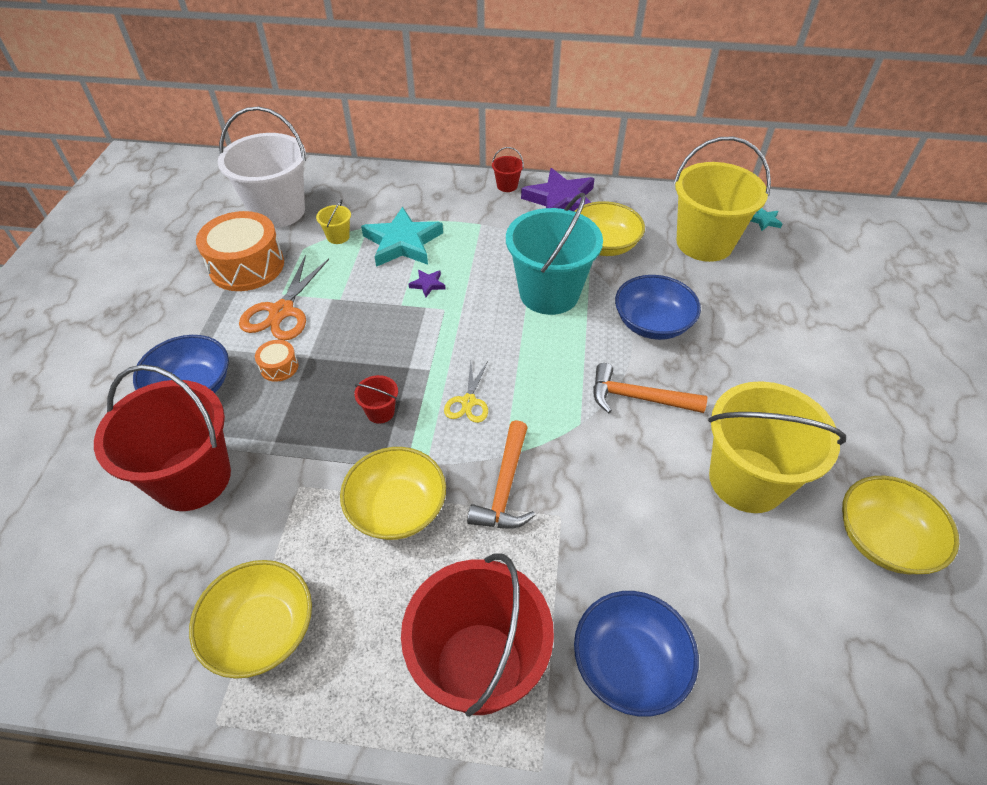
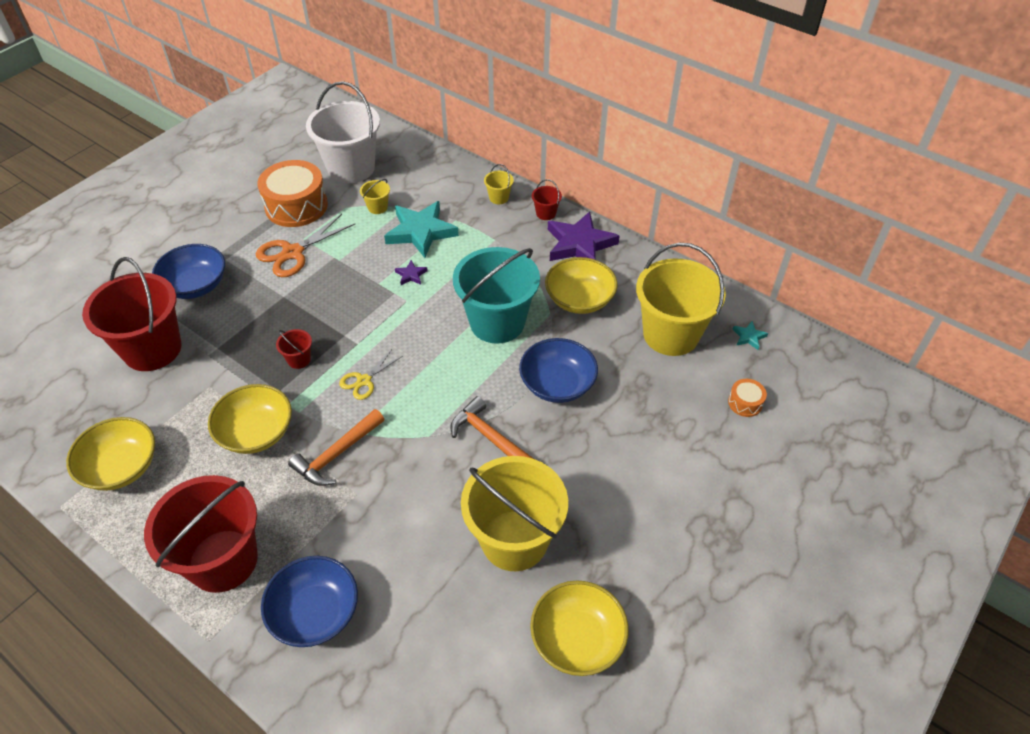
camera: 30 degrees right, 0 degrees up
(279, 367) = (260, 295): orange drum -> orange drum (745, 403)
(452, 187) = (499, 198): none -> yellow bucket

